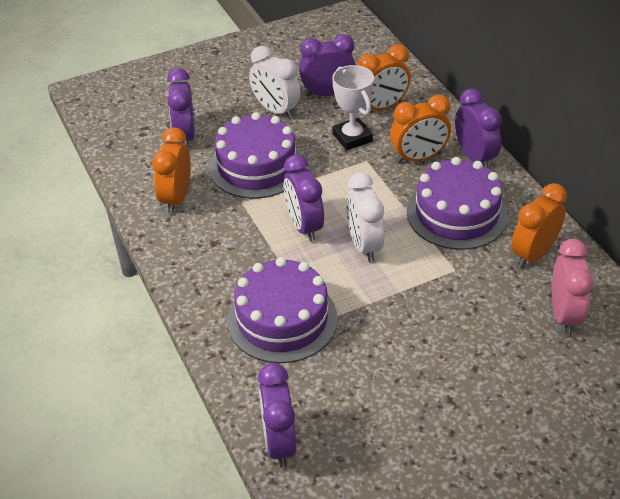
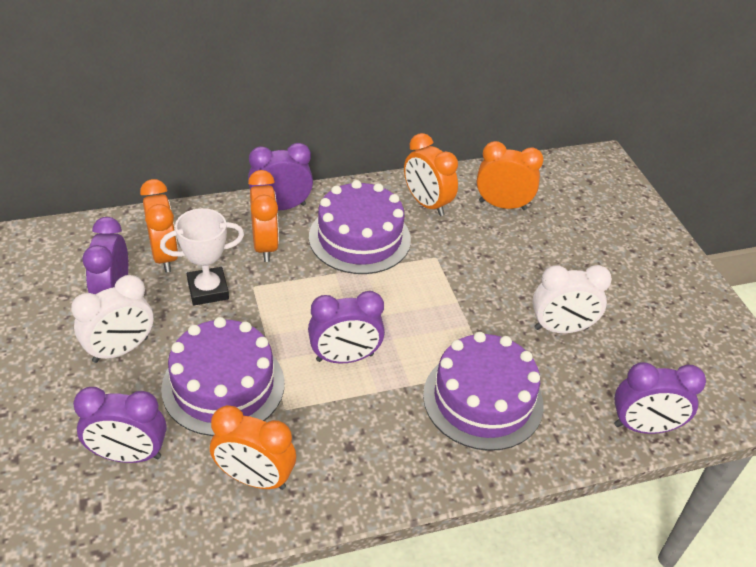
camera: 85 degrees left, 0 degrees up
(364, 245) = (387, 314): white clock -> white clock (561, 328)
(564, 315) = (502, 205): pink clock -> orange clock

